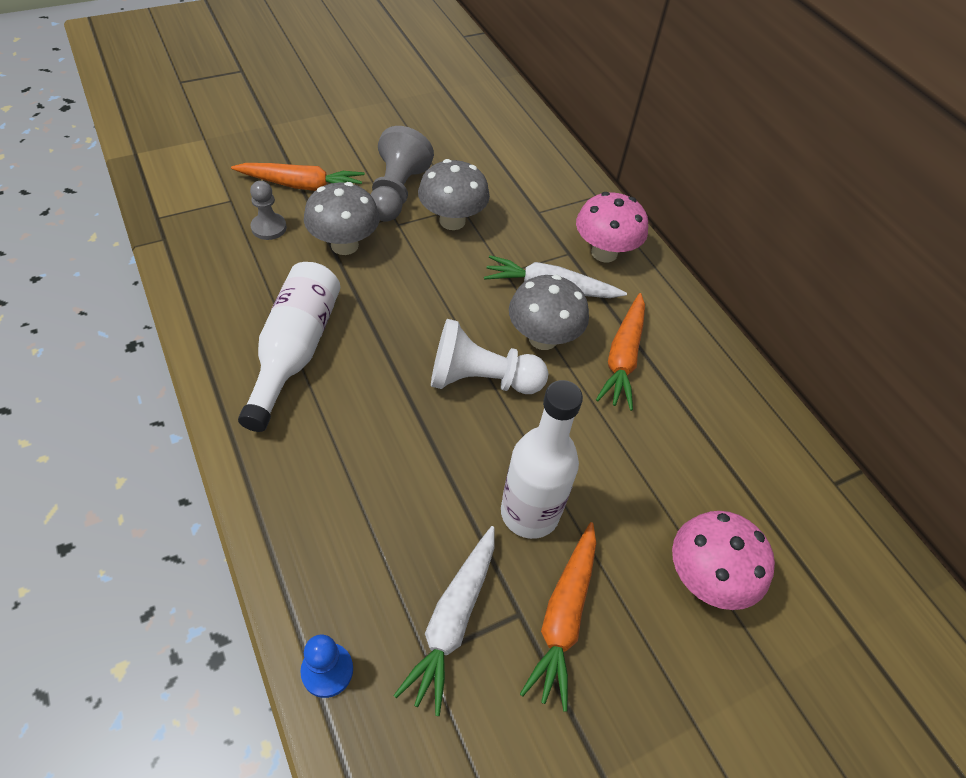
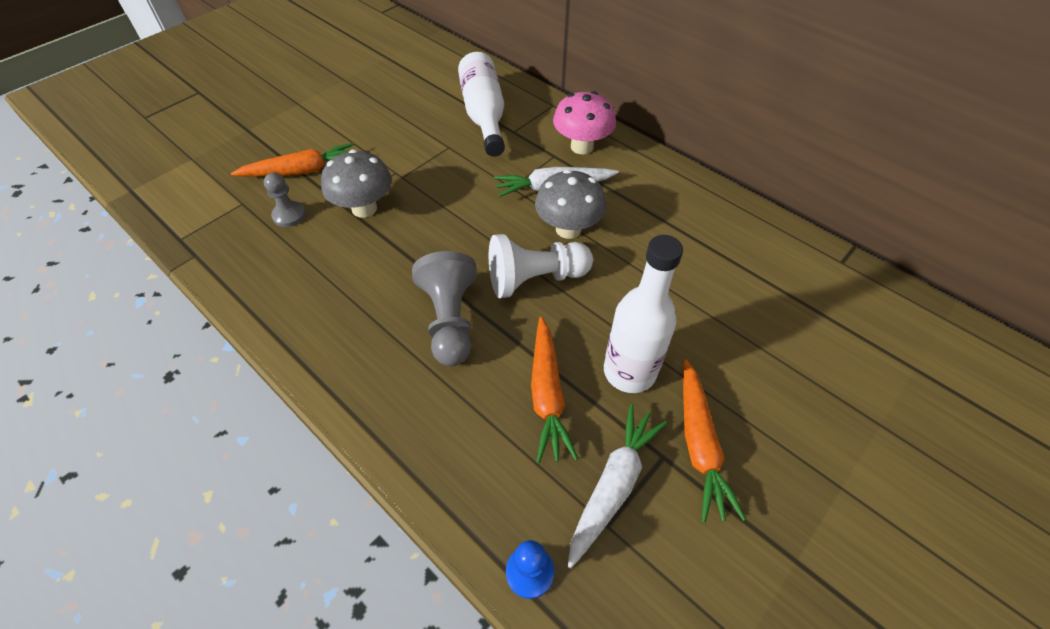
camera: 15 degrees left, 0 degrees up
(295, 350) = (364, 310): white bottle -> white bottle (484, 115)
(396, 193) = (388, 152): grey pawn -> grey pawn (450, 320)
(452, 221) = (446, 160): grey mushroom -> none
(453, 621) = (613, 485): white carrot -> white carrot turned 150 degrees counterclockwise
(623, 358) = (638, 223): orange carrot -> orange carrot (547, 395)
(705, 578) = (789, 370): pink mushroom -> none

